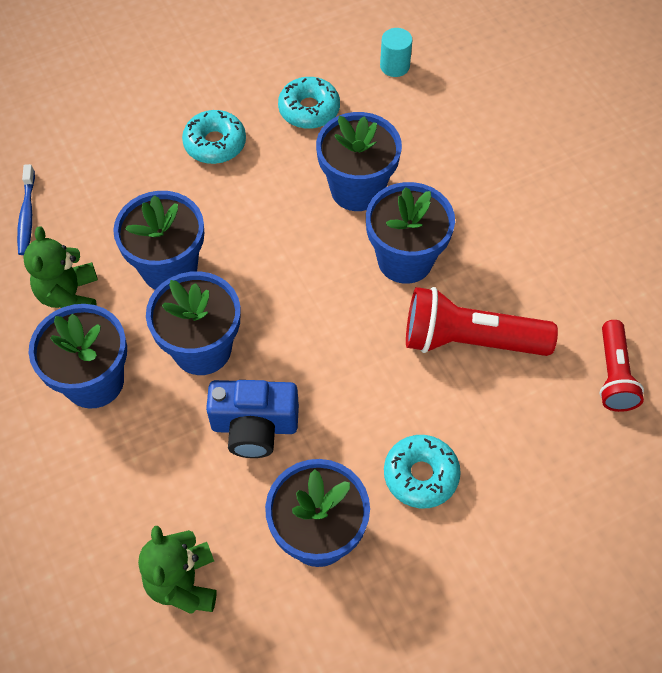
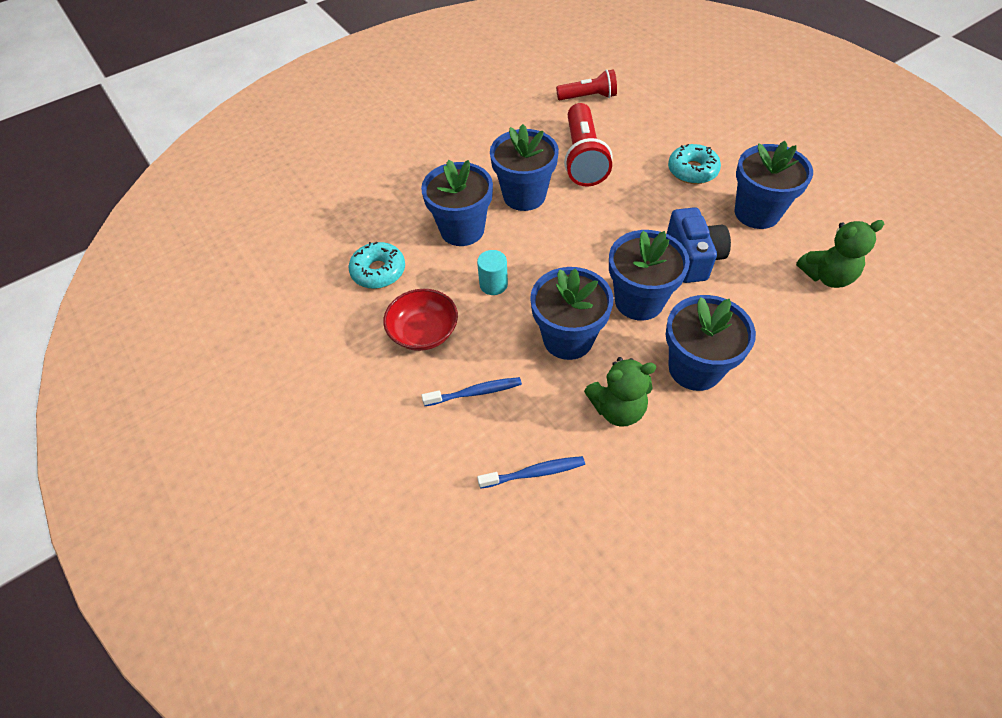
camera: 95 degrees left, 5 degrees down
(128, 179) = (475, 392): none -> blue toothbrush
(215, 143) = (424, 332): turquoise donut -> red bowl
(394, 66) = (326, 223): turquoise cylinder -> turquoise cylinder (493, 284)

